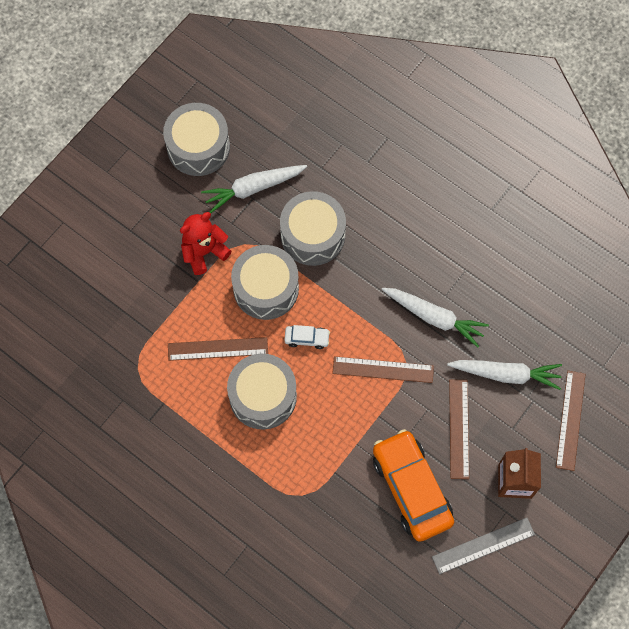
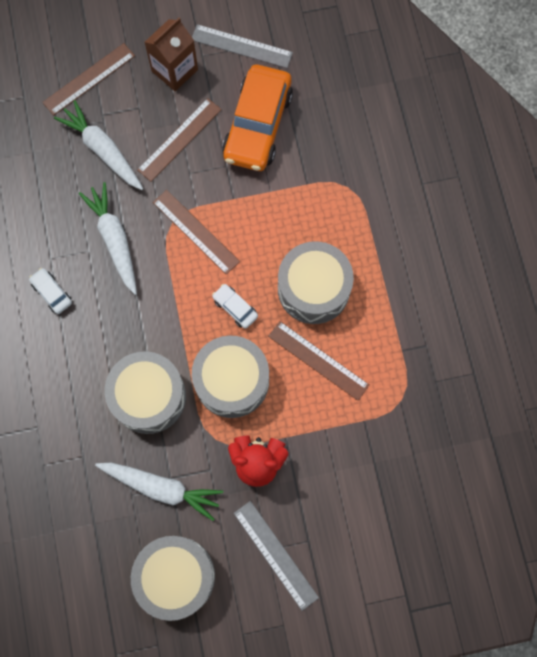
camera: 140 degrees left, 5 degrees up
(145, 206) = (276, 554): none -> grey ruler
(441, 248) = (52, 293): none -> white car

